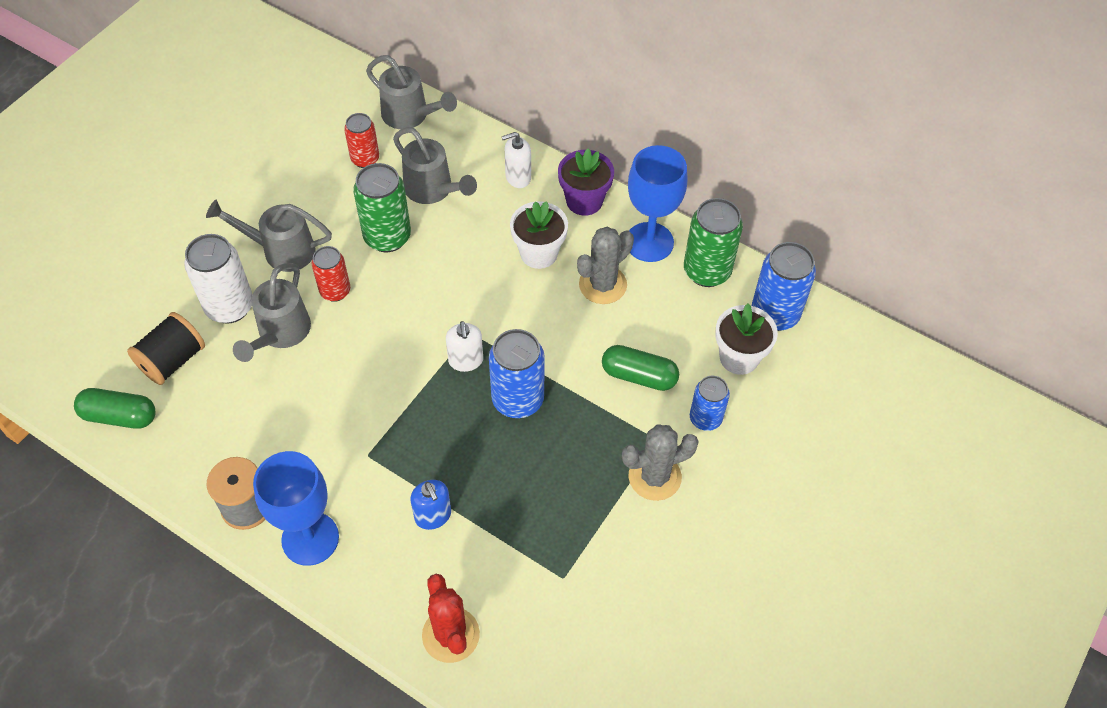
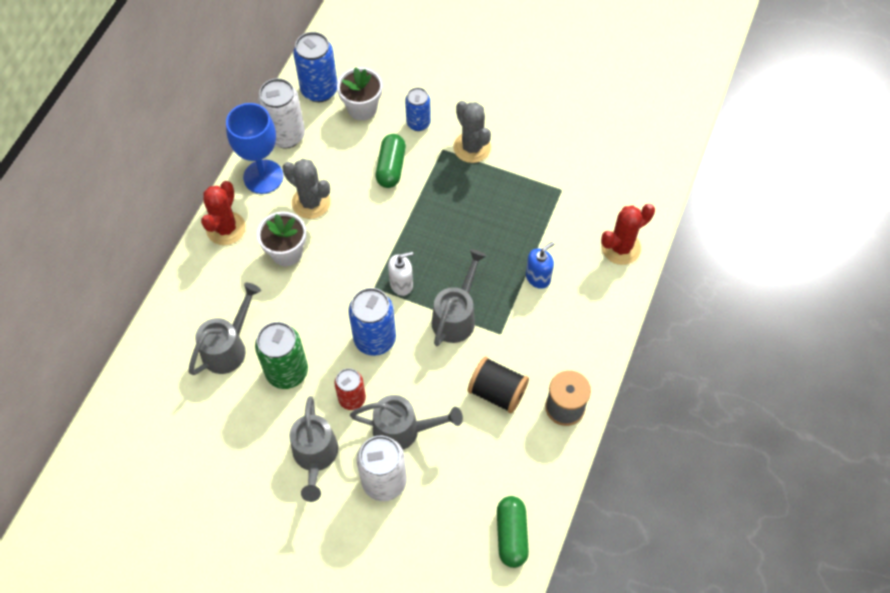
camera: 100 degrees left, 5 degrees up
(172, 360) = (448, 510): black spool -> black spool (497, 392)
(310, 538) = (578, 354): blue goblet -> none
(365, 159) = (198, 414): red can -> none
(410, 116) = (138, 388): grey watering can -> grey watering can (456, 316)
(517, 400) = (429, 242): blue can -> blue can (375, 339)
(518, 177) = (205, 283): white soap dispenser -> none
(584, 201) = (226, 228): purple flower pot -> red cactus
(707, 271) = (286, 136): green can -> white can

